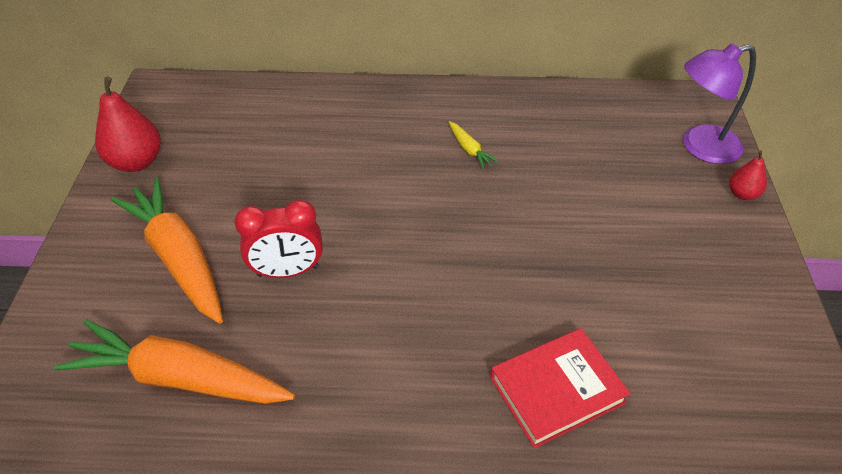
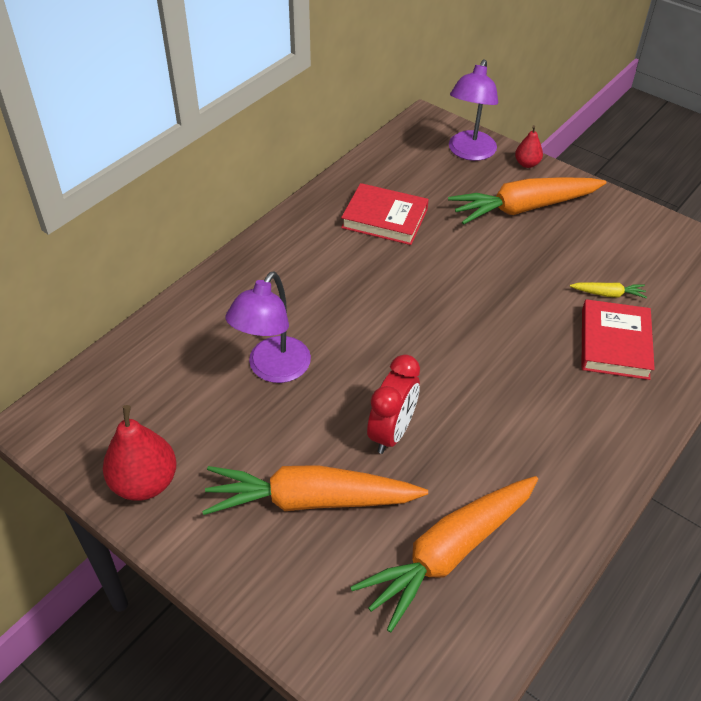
camera: 55 degrees left, 0 degrees up
(297, 167) = (273, 369): none -> purple lamp
(469, 149) = (358, 259): yellow carrot -> yellow carrot (608, 294)
(539, 139) = (384, 218): none -> red book
(673, 223) = (524, 208): none -> orange carrot

